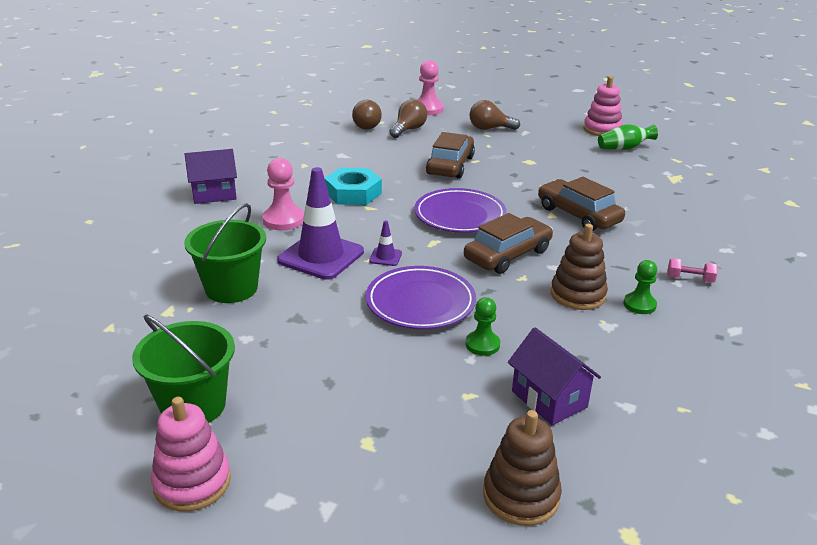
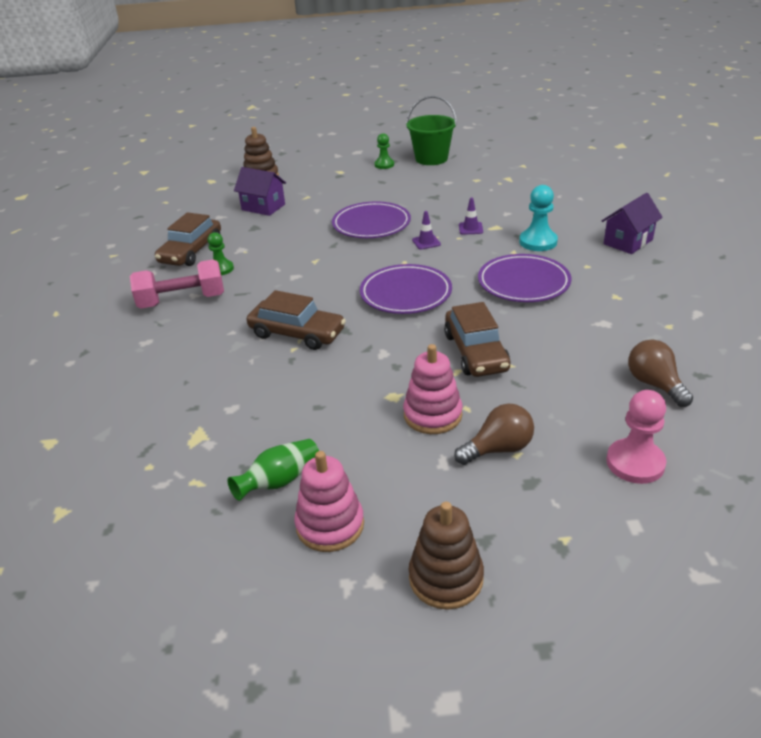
camera: 155 degrees right, 5 degrees up
(192, 482) = (397, 146): pink stacking toy -> pink stacking toy (432, 415)
(231, 288) = (494, 196): green bucket -> none
(283, 220) = (538, 242): pink pawn -> turquoise pawn
(321, 256) = (470, 228): purple traffic cone -> purple traffic cone, size x0.43
(353, 193) = (523, 283): turquoise nut -> purple plate
(408, 130) = (596, 398): brown light bulb -> none
(482, 344) = (315, 217): green pawn -> green pawn (384, 165)
(507, 255) = (337, 273): brown car -> brown car (191, 251)
(577, 294) = (268, 262): brown stacking toy -> brown stacking toy (446, 578)
(690, 279) = (182, 301): pink dumbbell -> pink dumbbell, size x2.17

